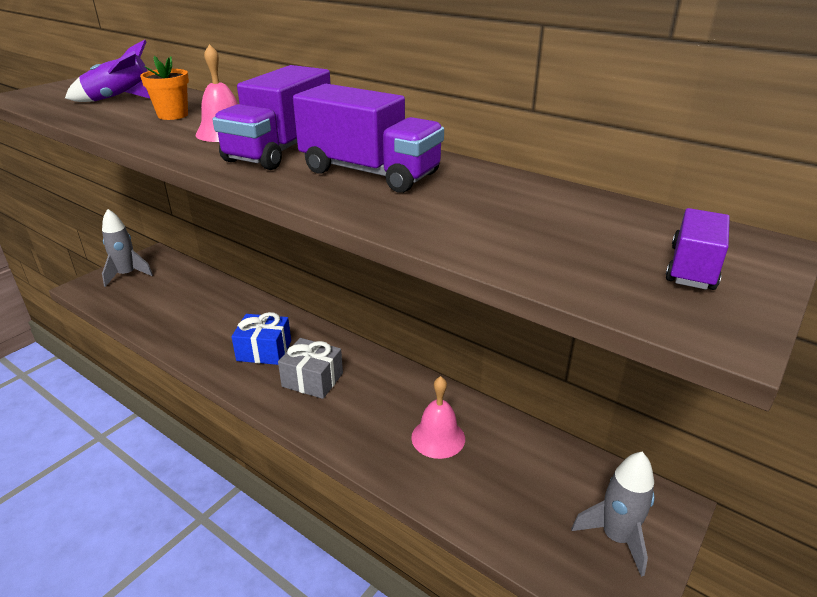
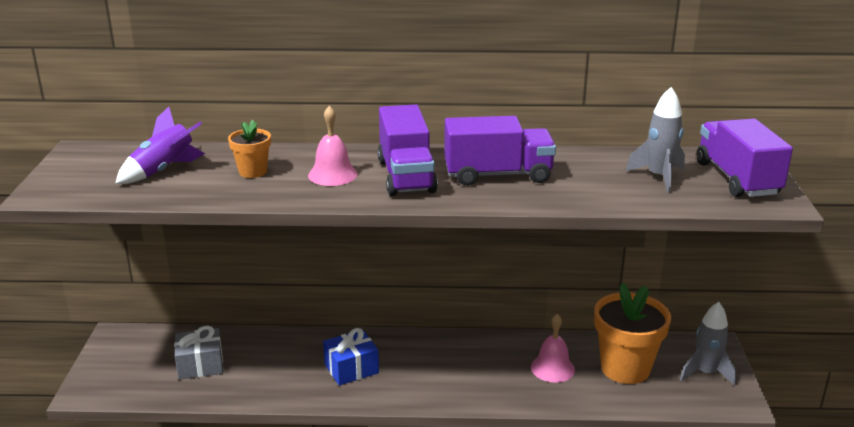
camera: 35 degrees left, 5 degrees down
(127, 275) = (116, 363): grey rocket -> grey rocket (659, 177)
(312, 380) = (419, 372): grey gift -> grey gift (200, 365)
(518, 478) = (625, 368): none -> orange flower pot
(692, 268) = (737, 179): purple truck -> purple truck, size x1.82

